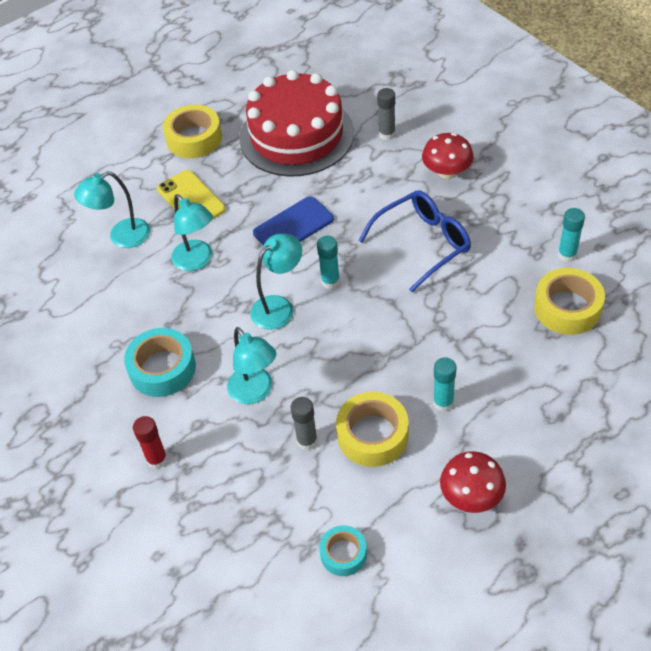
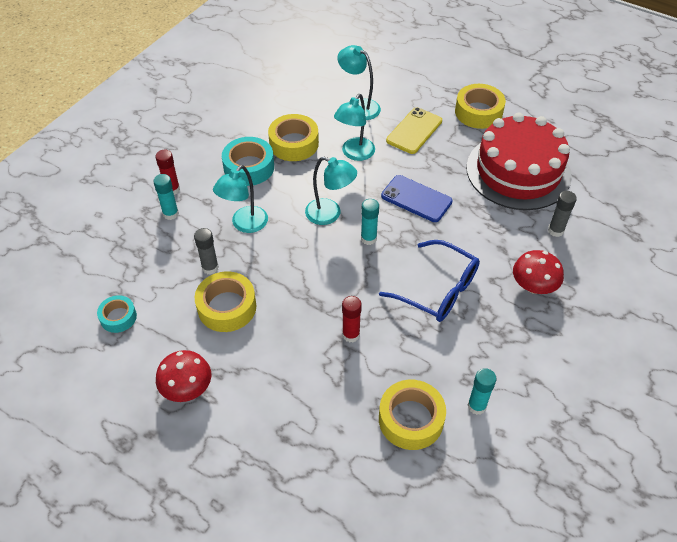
camera: 65 degrees right, 0 degrees up
(147, 314) = (294, 144): none -> yellow tape
(443, 403) = (272, 346): turquoise glue stick -> turquoise glue stick (171, 214)
(452, 330) = (351, 335): none -> red glue stick

